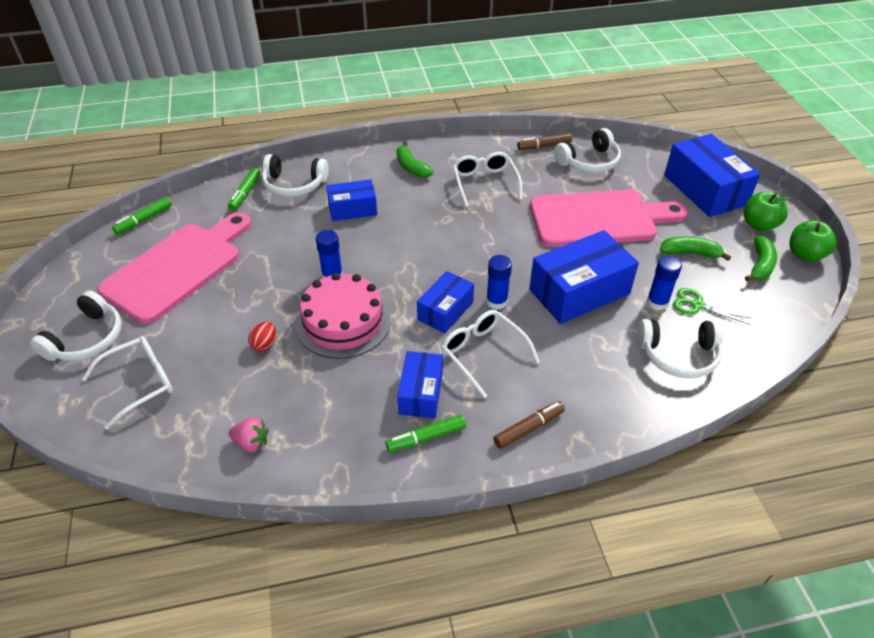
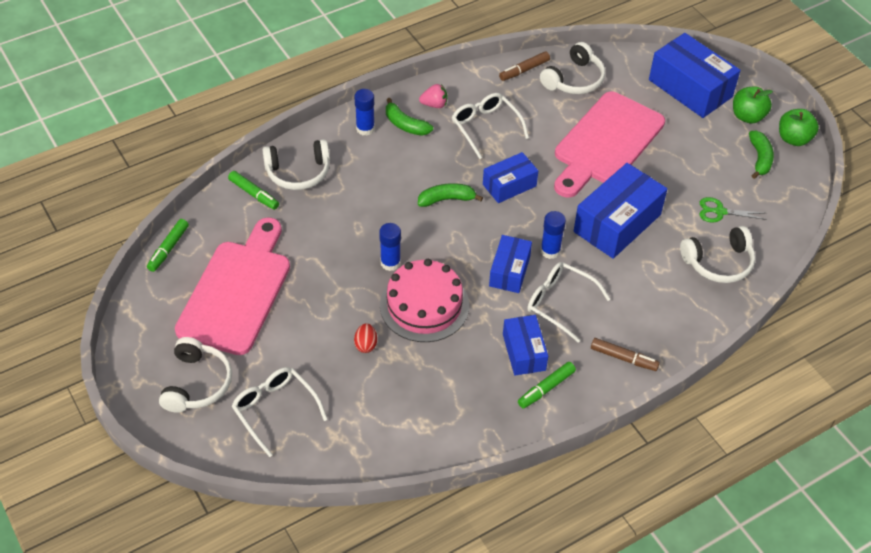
camera: 20 degrees left, 5 degrees up
(140, 383) = (275, 410): white glasses -> white glasses turned 75 degrees counterclockwise
(245, 193) = (254, 194): green marker -> green marker turned 45 degrees counterclockwise
(252, 443) = (405, 433): pink strawberry -> pink strawberry (434, 104)
(352, 209) = (372, 186): blue box -> blue box (509, 185)
(528, 428) = (623, 358): brown marker -> brown marker turned 75 degrees clockwise
(598, 218) = (606, 142): pink cutting board -> pink cutting board turned 150 degrees clockwise
(657, 302) = (686, 217): blue glue stick -> blue glue stick (365, 129)
(690, 253) = (698, 160): green banana -> green banana (446, 199)

